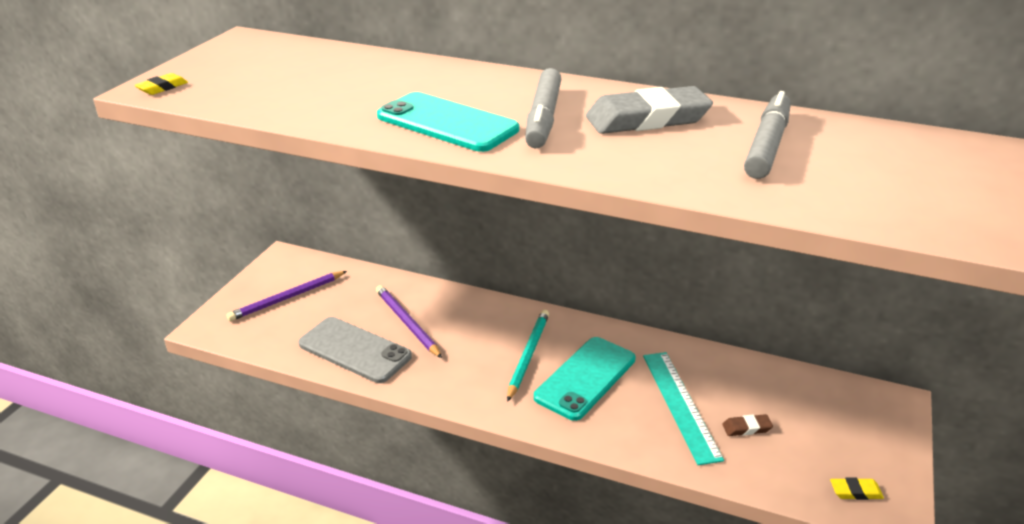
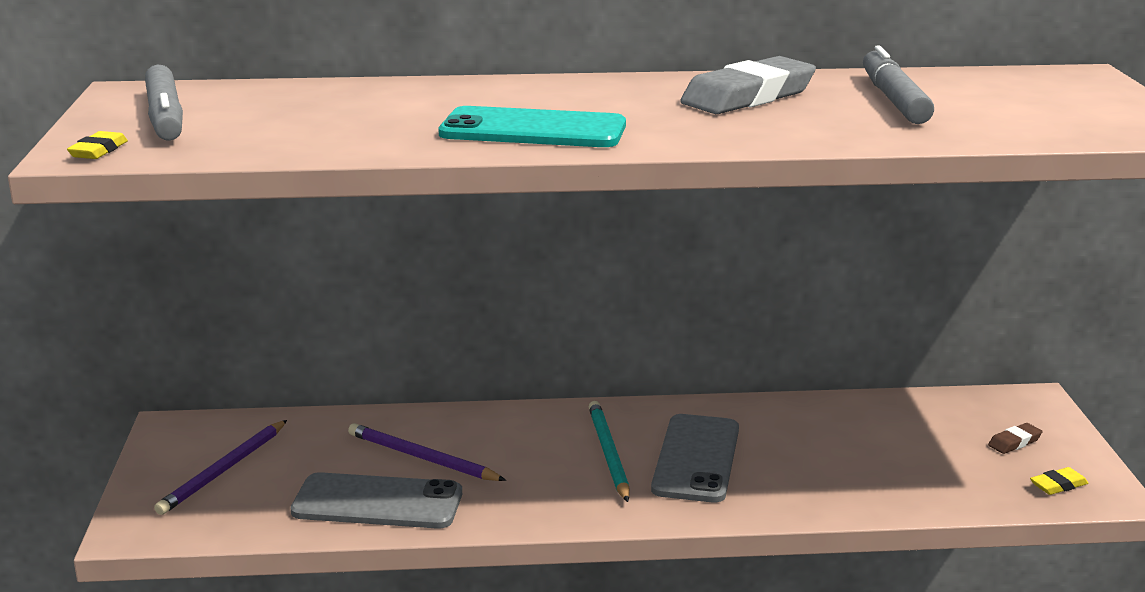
camera: 25 degrees left, 10 degrees down
(543, 118) = (635, 111): grey marker -> grey marker (165, 117)
(585, 378) = (696, 459): turquoise phone -> grey phone
(680, 405) = (823, 457): turquoise ruler -> none
(746, 428) = (909, 460): brown eraser -> brown eraser (1014, 442)

